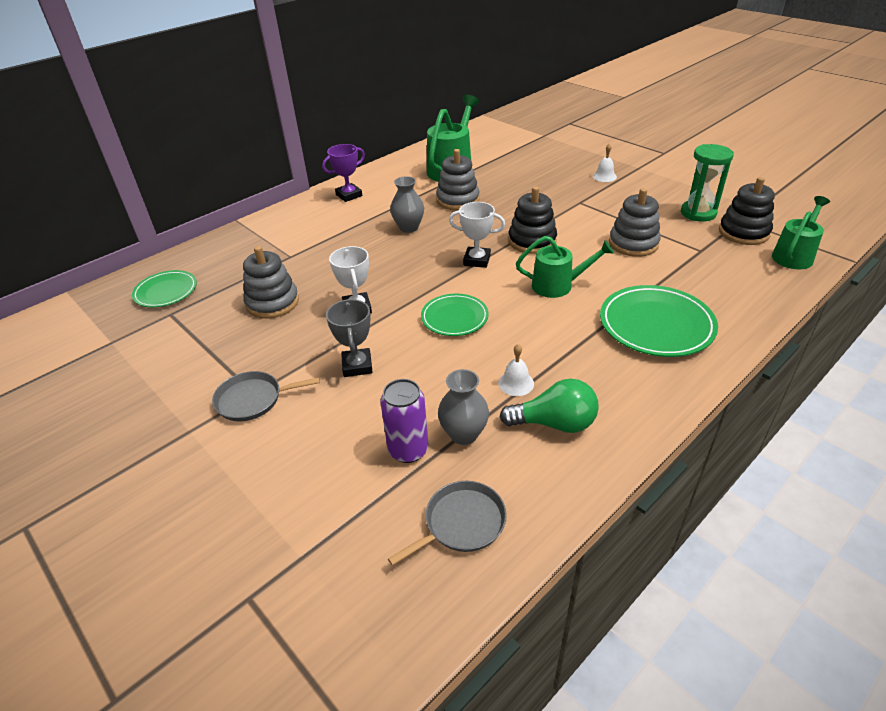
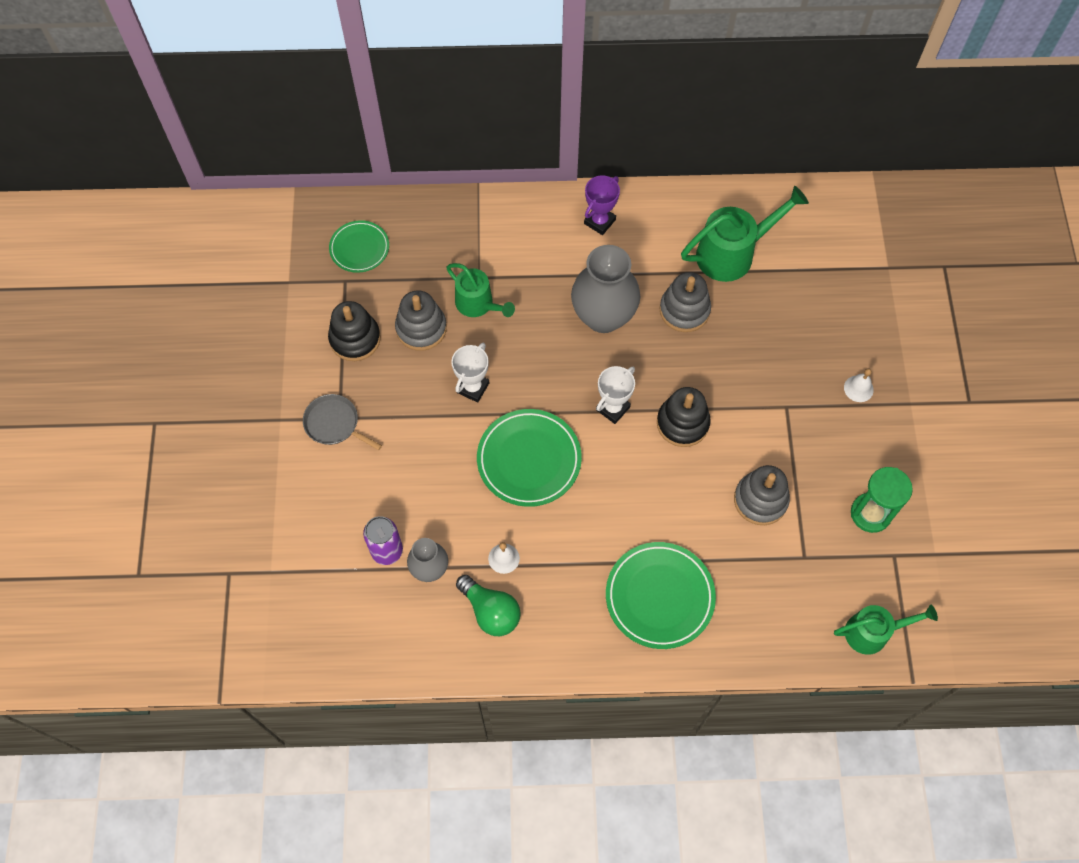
camera: 40 degrees right, 25 degrees up
(349, 195) = (599, 221): purple trophy -> purple trophy turned 60 degrees counterclockwise
(357, 366) = (421, 449): grey trophy -> none
(409, 228) = (603, 316): grey vase -> grey vase, size x1.81
(454, 318) = (529, 460): green plate -> green plate, size x1.61
(461, 523) = (367, 627): grey pan -> none
(477, 260) = (613, 408): white trophy -> white trophy turned 75 degrees clockwise
(558, 285) = (641, 493): green watering can -> green watering can (478, 304)
(743, 232) = (872, 571): black stacking toy -> black stacking toy (355, 339)

